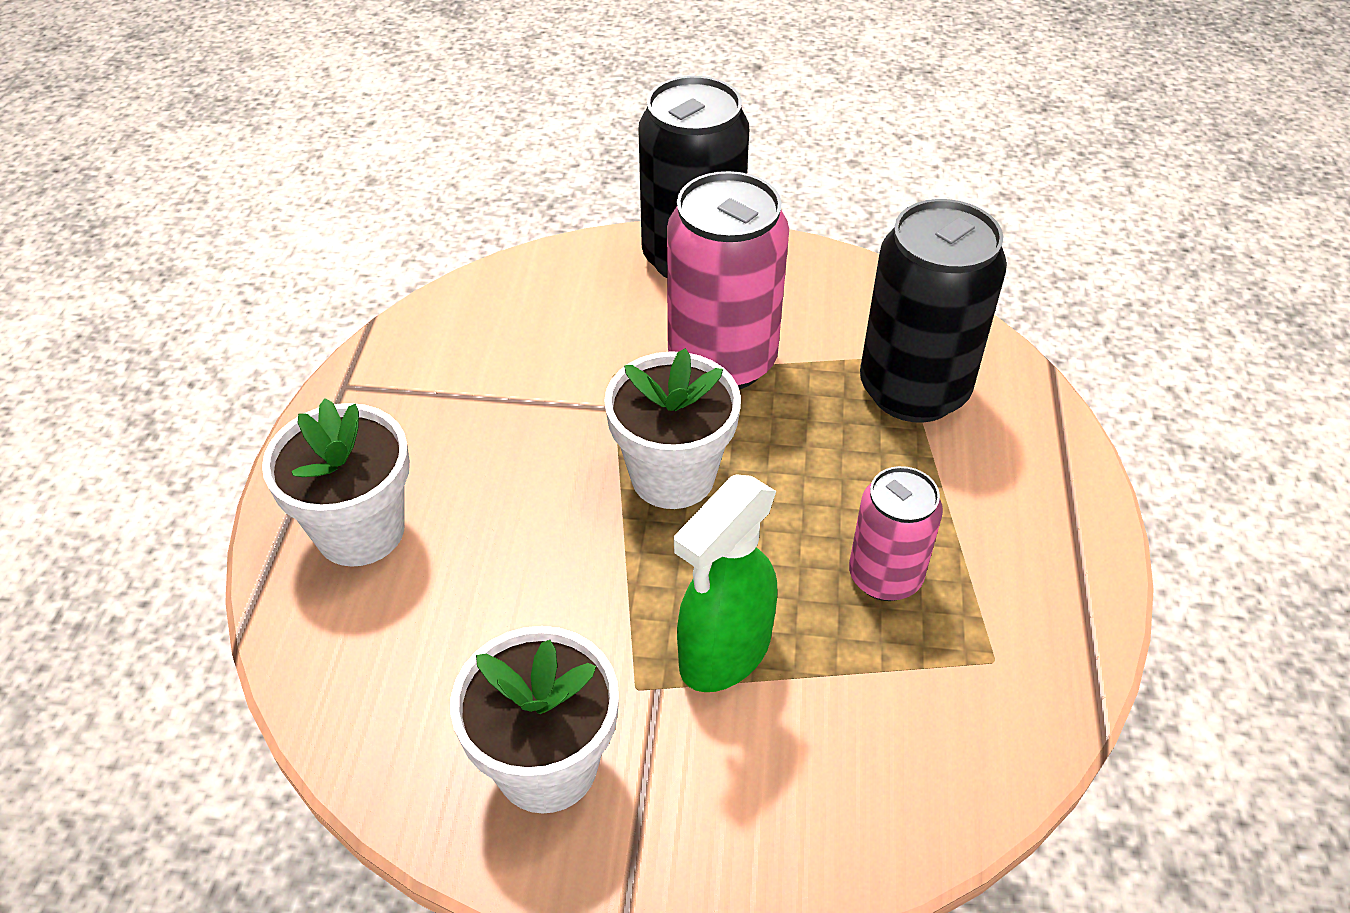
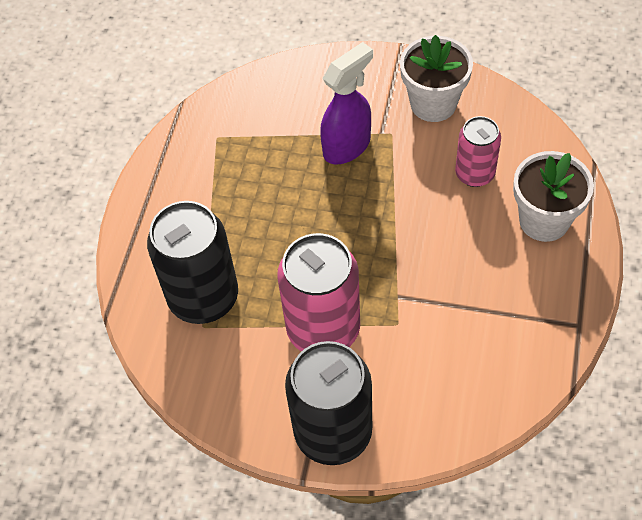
camera: 170 degrees left, 10 degrees up
(672, 476) = (364, 245): white flower pot -> none
(724, 653) = (347, 146): green spray bottle -> purple spray bottle
(885, 576) = (257, 180): pink can -> pink can (474, 174)

